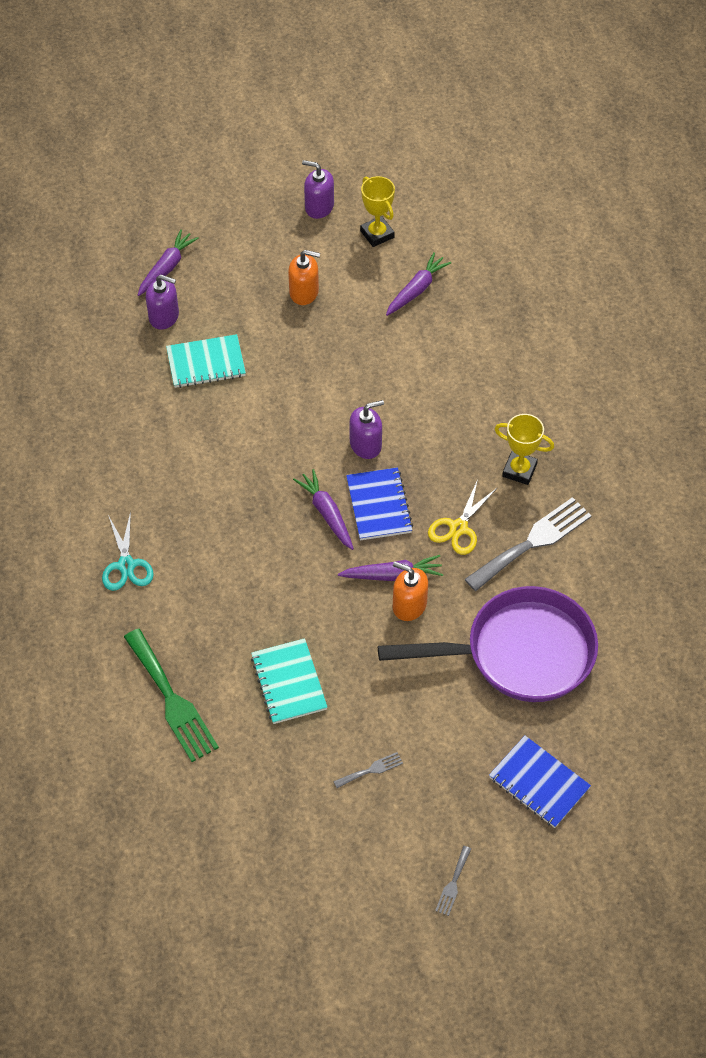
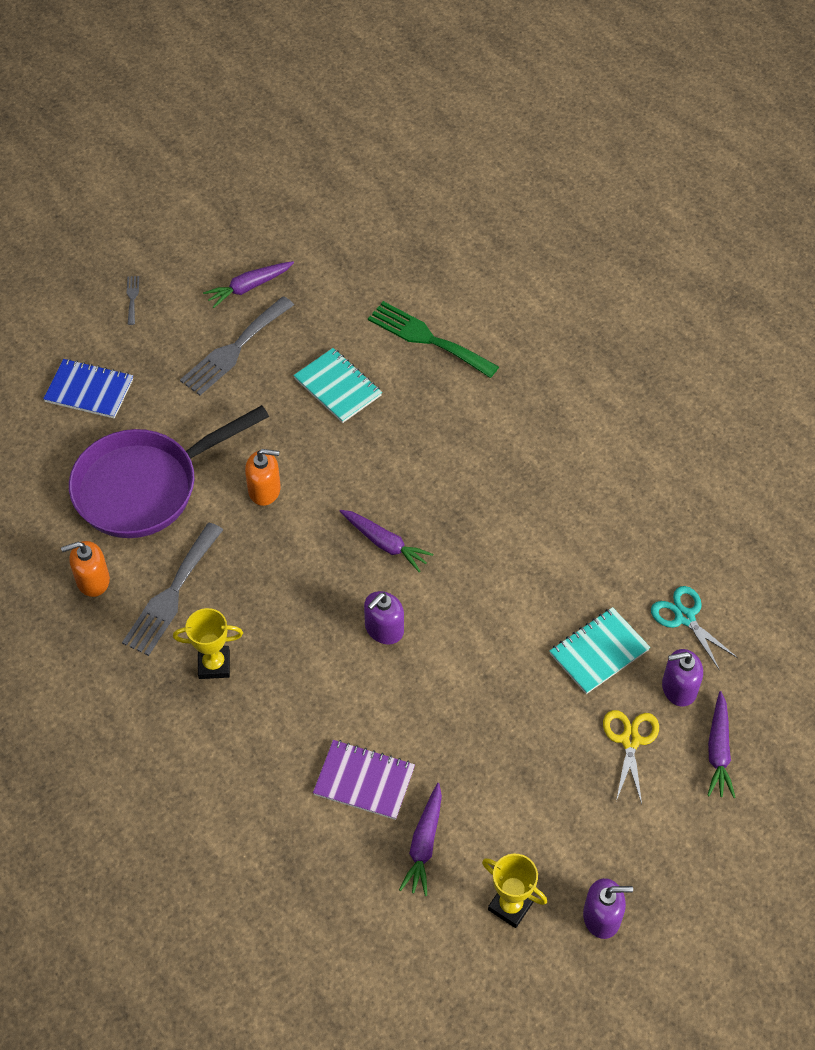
camera: 155 degrees right, 0 degrees up
(126, 565) = (538, 426): turquoise scissors -> turquoise scissors (685, 617)
(304, 292) = (549, 785): orange soap dispenser -> orange soap dispenser (92, 580)
(371, 770) = (234, 349): grey fork -> grey fork, size x2.25
(379, 505) = (339, 571): blue notebook -> none
(392, 575) = (293, 510): purple carrot -> purple carrot (249, 287)
(439, 344) = (364, 781): none -> purple notebook
(458, 528) = (251, 579): yellow scissors -> yellow scissors (630, 740)

